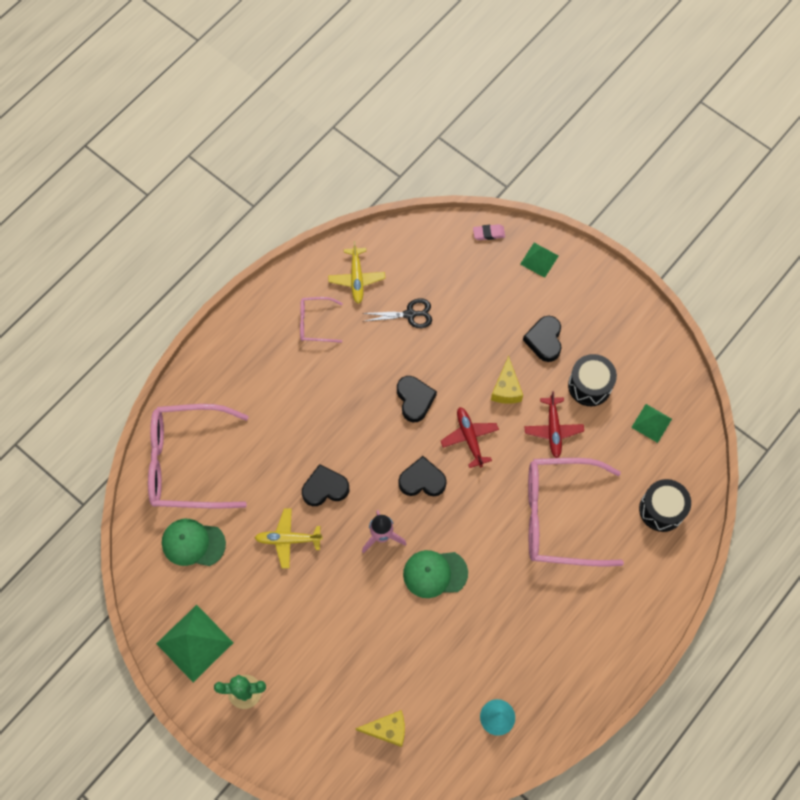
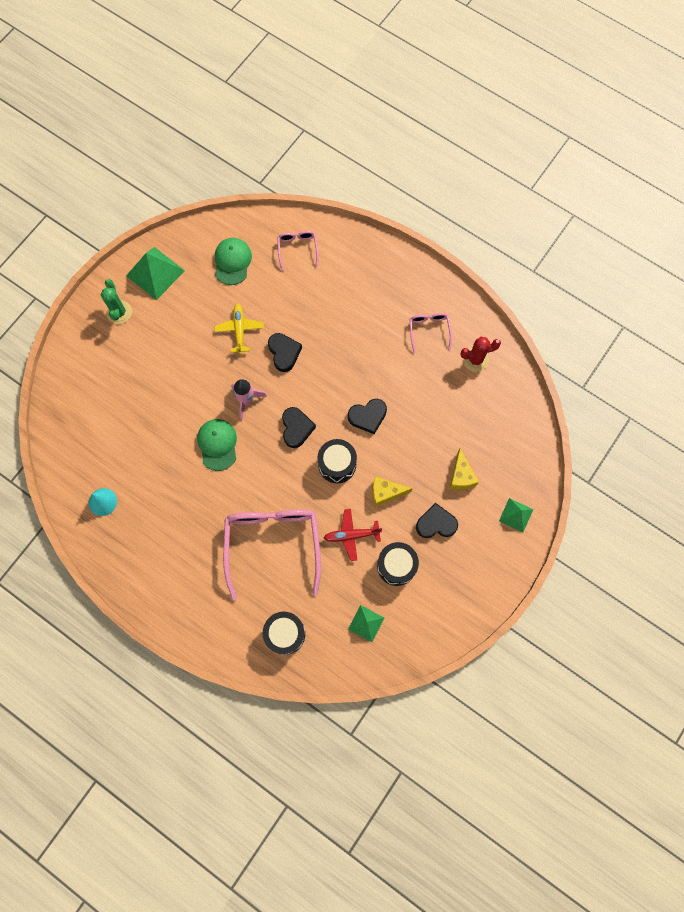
camera: 85 degrees right, 5 degrees up
(187, 462) = (297, 249): pink glasses -> pink glasses, size x0.47
(356, 278) = (475, 360): yellow plane -> red cactus
(387, 729) = (92, 418): yellow cheese -> yellow cheese (461, 476)
(410, 314) = (446, 406): black scissors -> none
(469, 438) = (337, 464): red plane -> black drum
(488, 233) = (536, 468): pink eraser -> none

